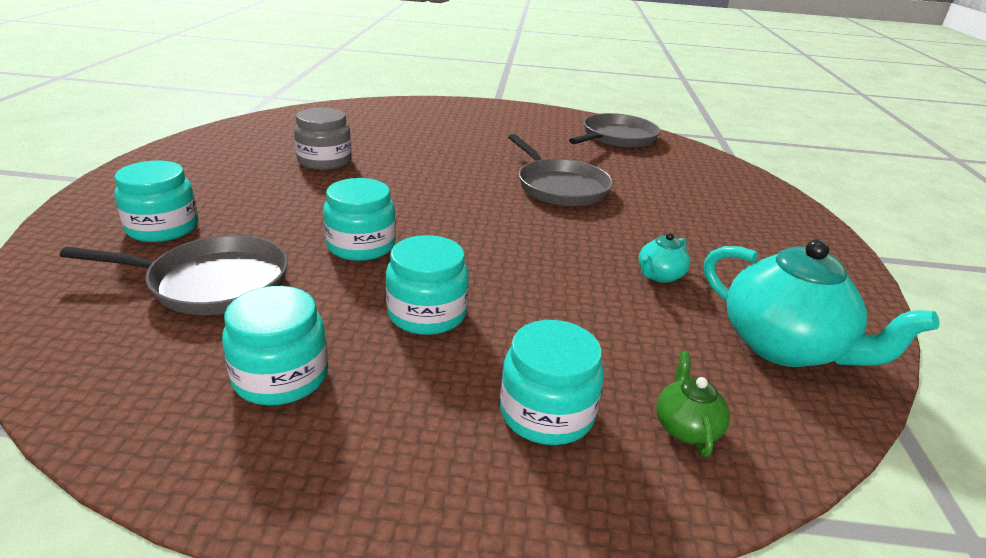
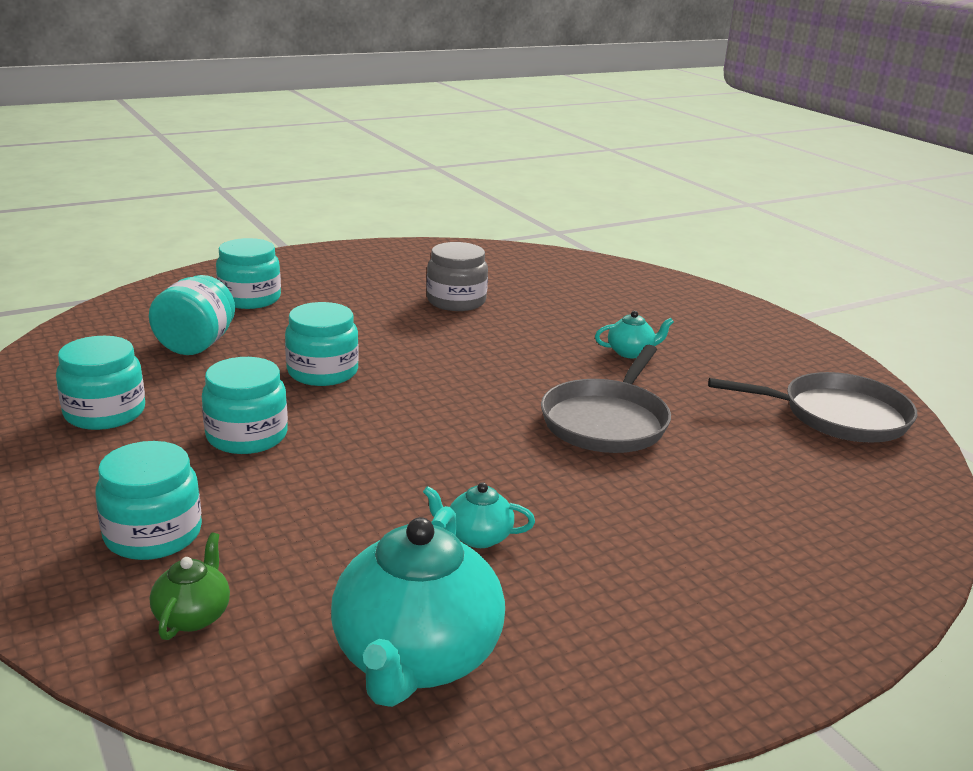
camera: 55 degrees right, 5 degrees down
(213, 283) = (196, 345): grey pan -> turquoise jar
(483, 148) = (631, 352): none -> turquoise teapot
(686, 427) = (193, 615): green teapot -> green teapot turned 45 degrees counterclockwise

